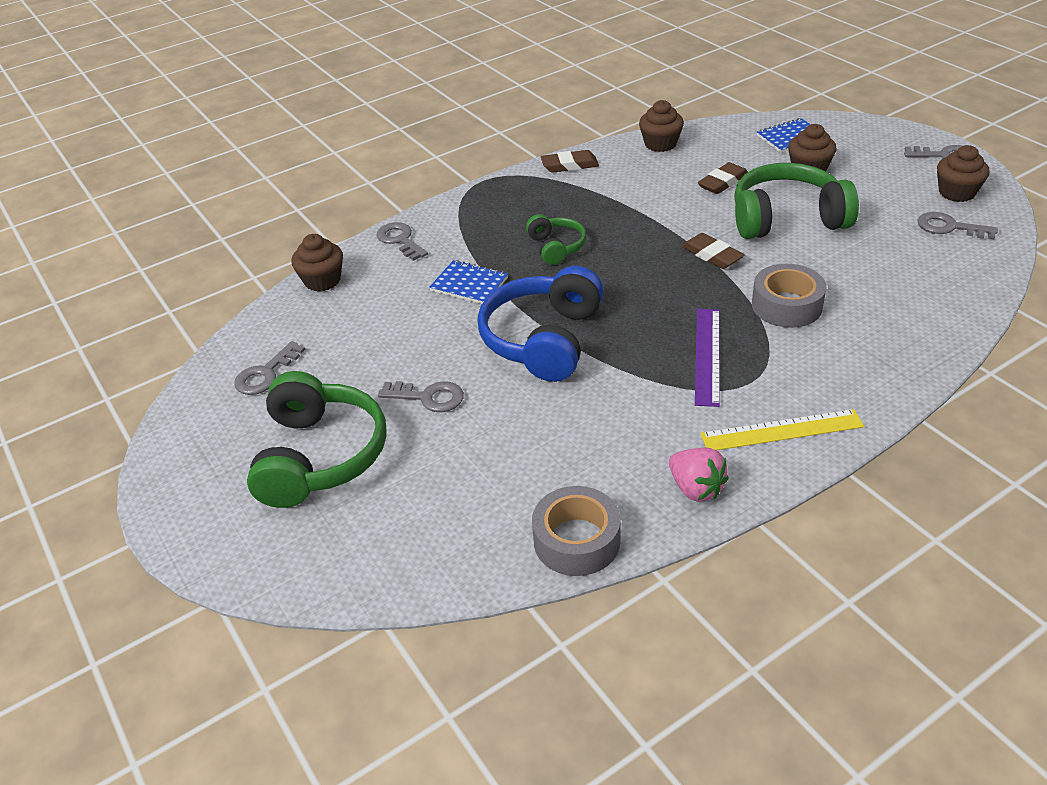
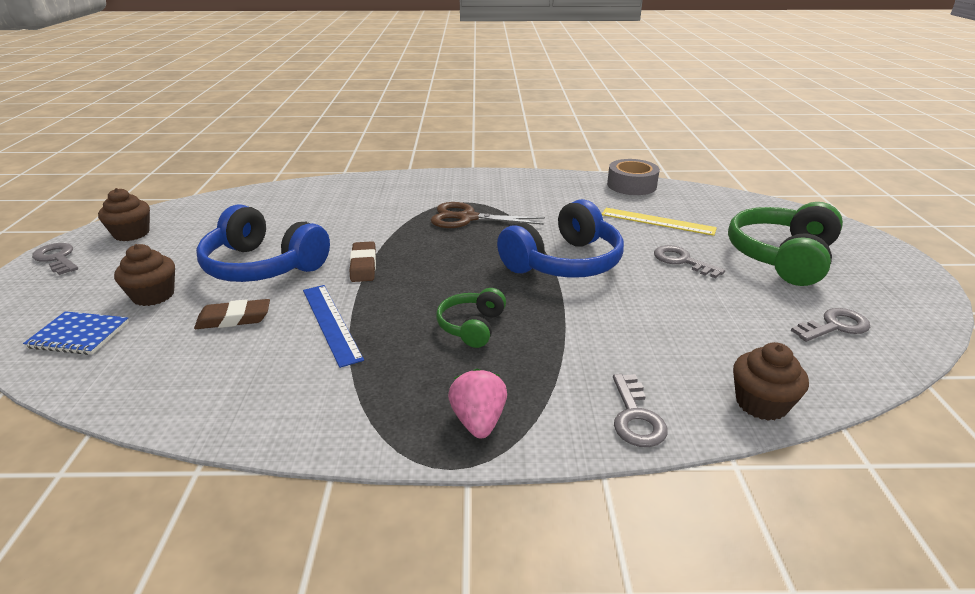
camera: 150 degrees left, 10 degrees down
(469, 284) = (589, 327): blue notebook -> none
(569, 165) = (320, 428): brown eraser -> none
(656, 207) = (331, 323): none -> blue ruler
(660, 144) = (182, 401): brown cupcake -> none
(696, 488) = (552, 181): pink strawberry -> pink strawberry (478, 421)
(707, 355) = (467, 218): purple ruler -> brown scissors
(781, 430) = (480, 183): yellow ruler -> yellow ruler (657, 221)
(786, 305) = (378, 221): grey tape -> none
(787, 219) = (263, 266): green headphones -> blue headphones
(949, 227) = (196, 219): grey key -> none

